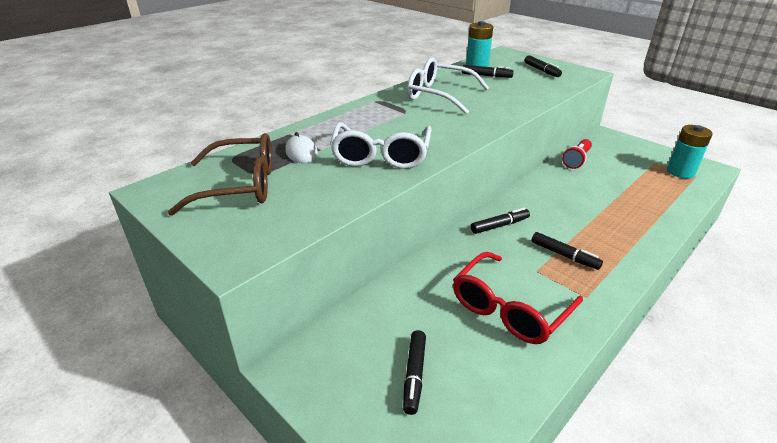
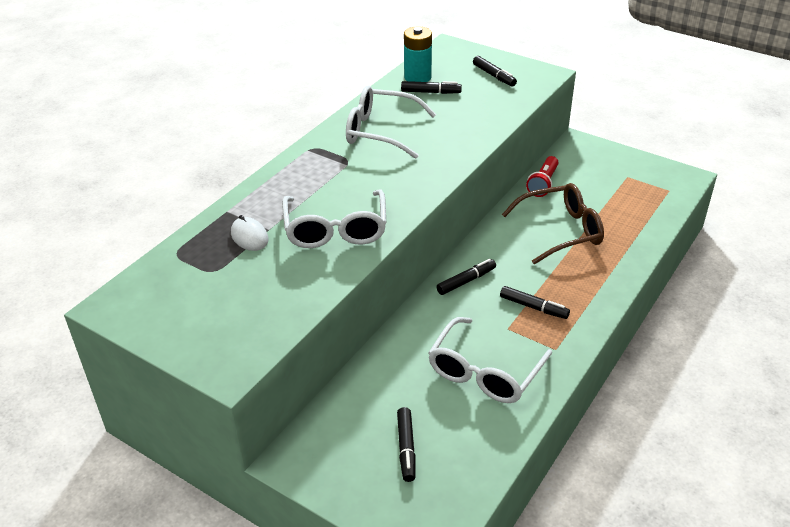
camera: 10 degrees left, 5 degrees up
(240, 186) = (201, 288): brown glasses -> brown glasses (561, 231)
(509, 309) = (484, 372): red glasses -> white glasses
(680, 172) = (653, 186): turquoise battery -> none

